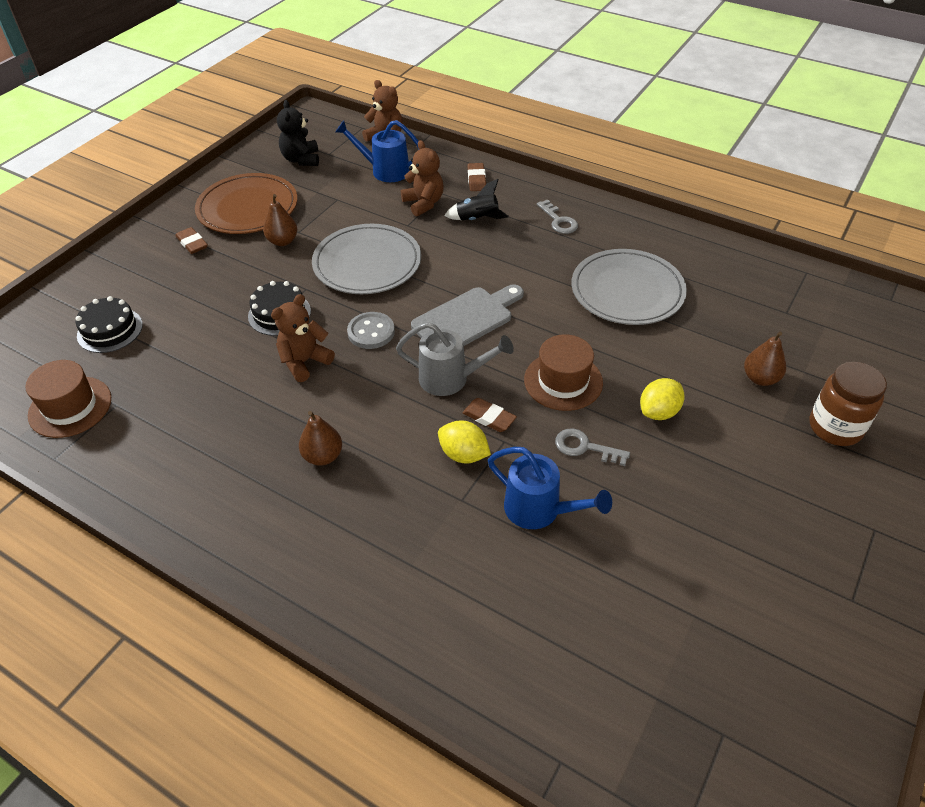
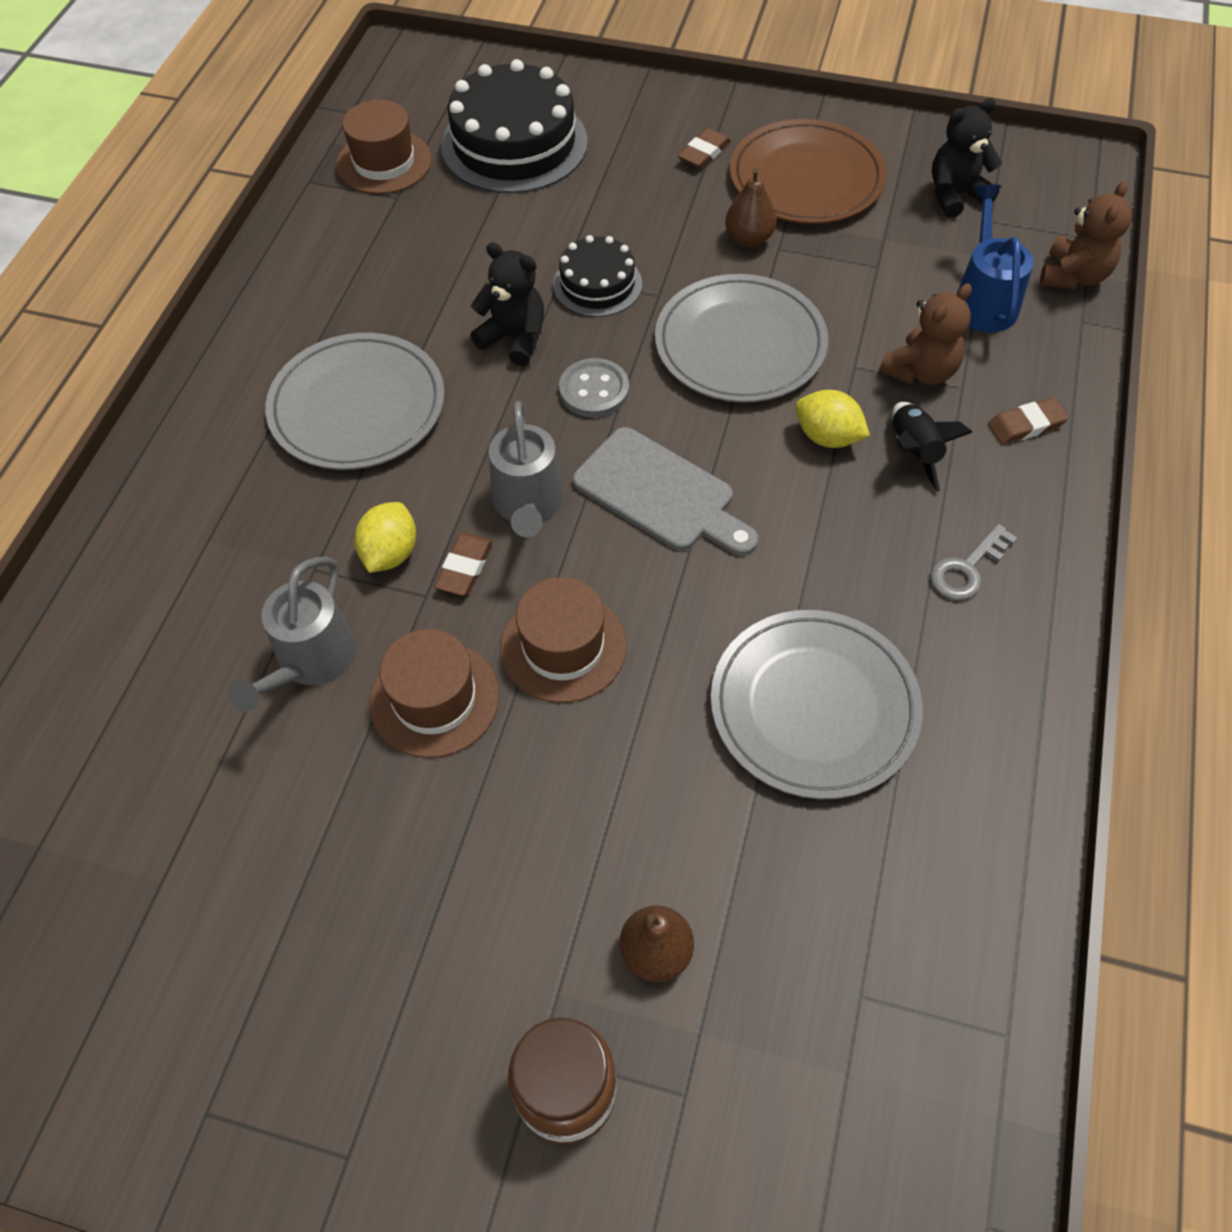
camera: 75 degrees right, 10 degrees up
(110, 330) = (514, 144): black cake -> black cake, size x1.80
(304, 362) = (514, 338): brown teddy bear -> black teddy bear
(323, 456) = (357, 407): brown pear -> grey plate
(540, 510) = (310, 663): blue watering can -> grey watering can
(585, 447) = (434, 699): grey key -> brown hat
(659, 412) = (532, 792): yellow lemon -> yellow lemon (827, 437)

